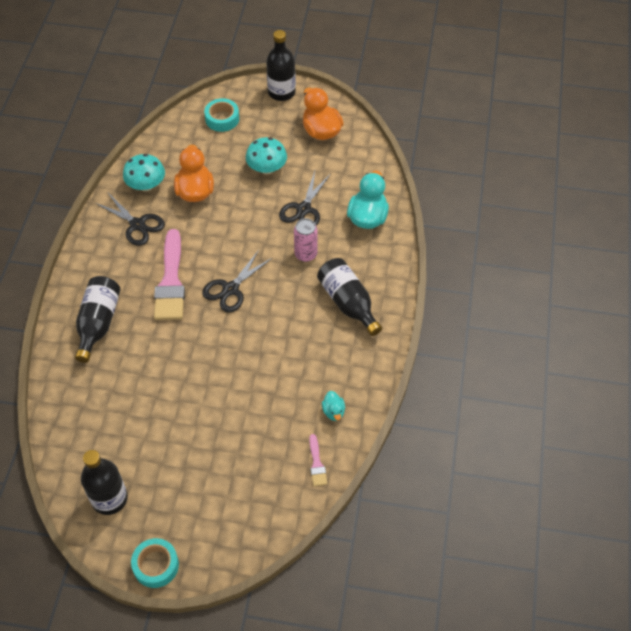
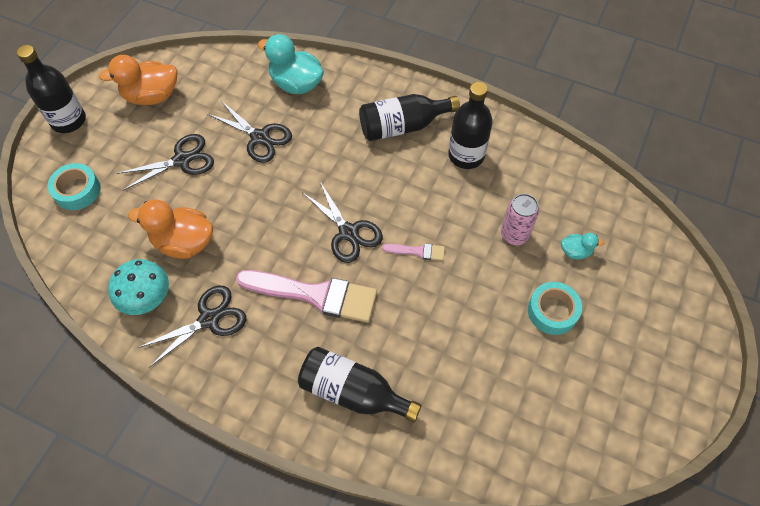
camera: 75 degrees left, 5 degrees up
(109, 499) = (610, 415): black bottle -> black bottle (466, 155)
(156, 565) = (699, 376): turquoise tape -> turquoise tape (552, 311)
(267, 168) = (182, 160): turquoise mushroom -> black scissors
(306, 254) = (325, 149): pink can -> pink can (514, 235)
(317, 464) = (593, 197): pink brush -> pink brush (417, 251)
(333, 411) = (534, 169): turquoise duck -> turquoise duck (575, 251)

